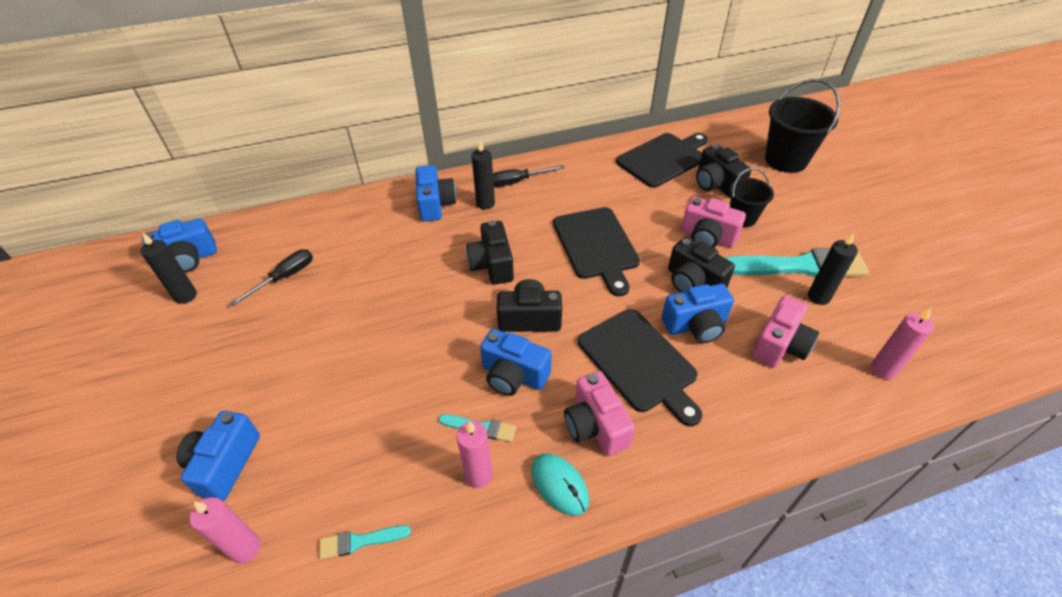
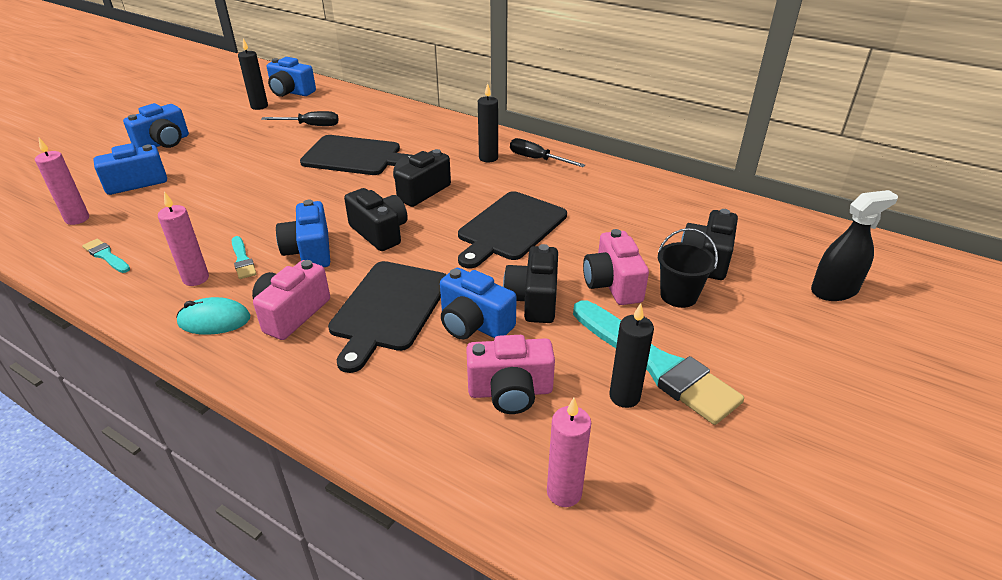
camera: 50 degrees right, 10 degrees down
(435, 204) = (457, 140): blue camera -> blue camera (164, 143)
(559, 485) = (214, 320): turquoise mouse -> turquoise mouse turned 75 degrees clockwise
(663, 158) = (693, 214): black cutting board -> black cutting board (356, 156)
(785, 160) = (834, 290): black bucket -> black spray bottle

